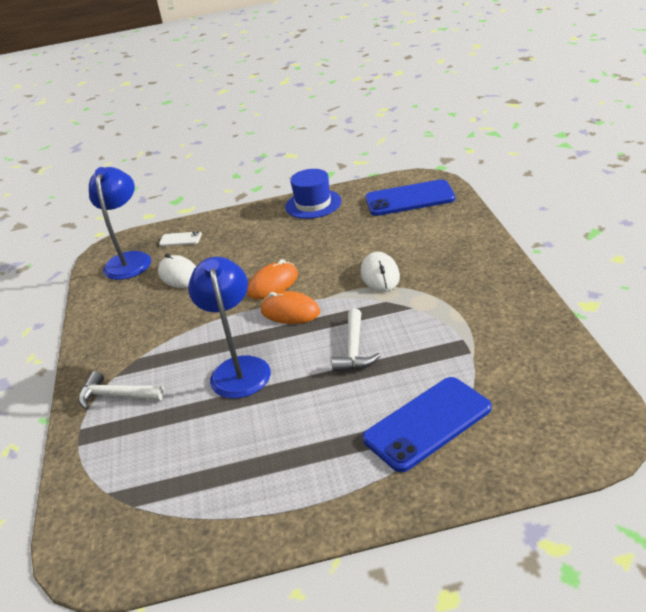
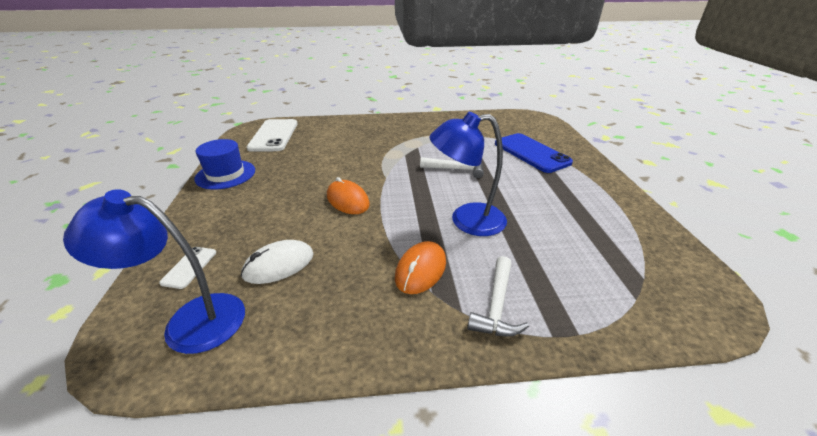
camera: 90 degrees left, 0 degrees up
(290, 311) = (396, 193): orange mouse -> orange mouse (420, 270)
(380, 275) = (370, 154): white mouse -> none
(409, 199) = (274, 135): blue phone -> white phone

